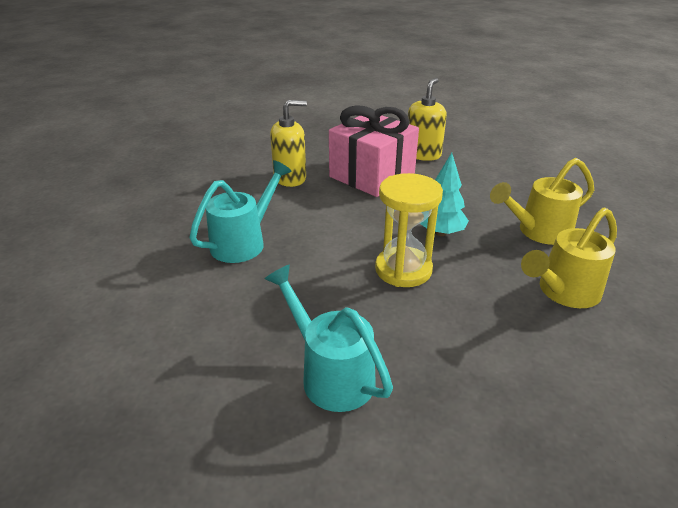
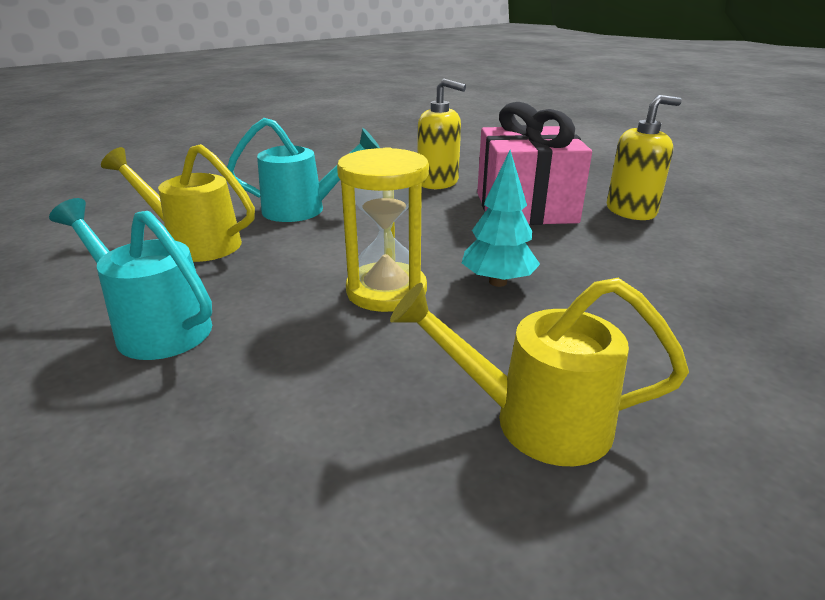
camera: 45 degrees right, 5 degrees down
(331, 374) = (155, 327): turquoise watering can -> turquoise watering can turned 60 degrees counterclockwise
(538, 232) = (642, 343): yellow watering can -> yellow watering can (196, 243)

